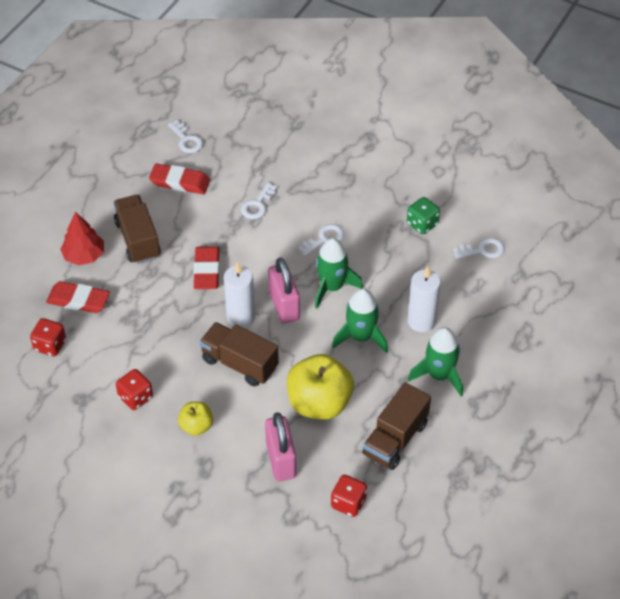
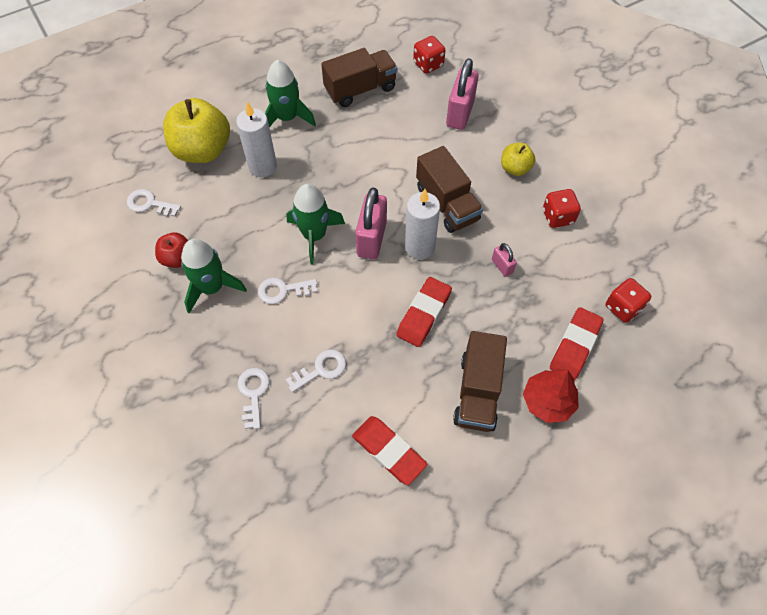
camera: 150 degrees left, 10 degrees up
(78, 300) = (575, 346): red eraser -> red eraser turned 75 degrees clockwise
(164, 333) = (502, 266): none -> pink padlock
(186, 140) = (344, 519): white key -> white key (253, 393)
(319, 403) = (400, 140): yellow apple -> yellow apple (203, 150)
(361, 337) = (324, 177): green rocket -> green rocket (212, 287)
(422, 224) = (177, 258): green dice -> red apple

